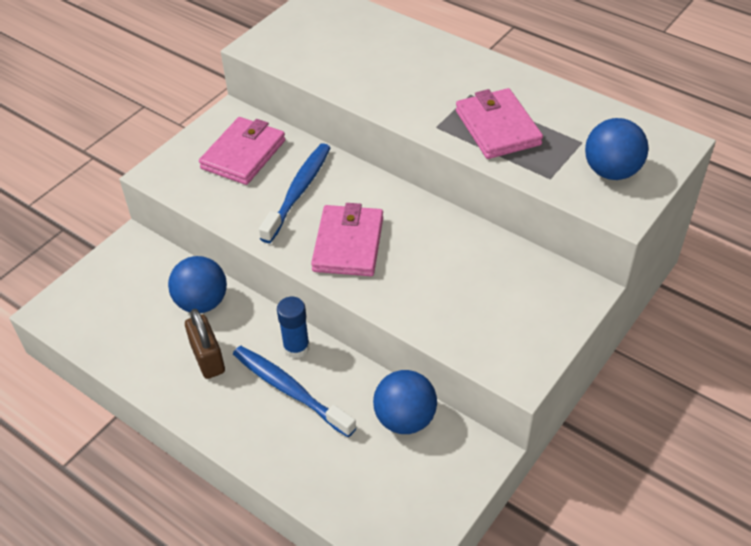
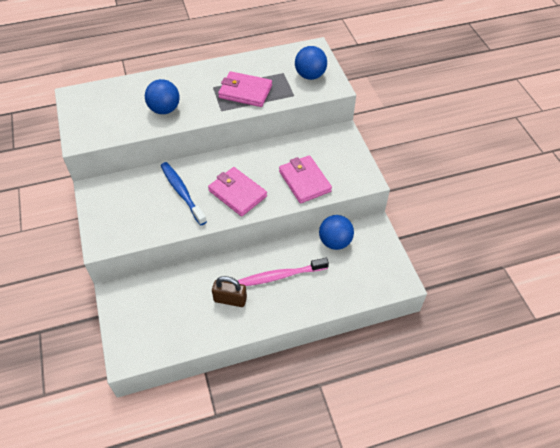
camera: 55 degrees left, 5 degrees up
(202, 302) = (191, 282): blue ball -> blue ball (164, 109)
(243, 154) = (130, 199): pink wallet -> pink wallet (304, 181)
(290, 390) = (281, 276): blue toothbrush -> pink toothbrush
(296, 347) = (258, 259): blue glue stick -> none

